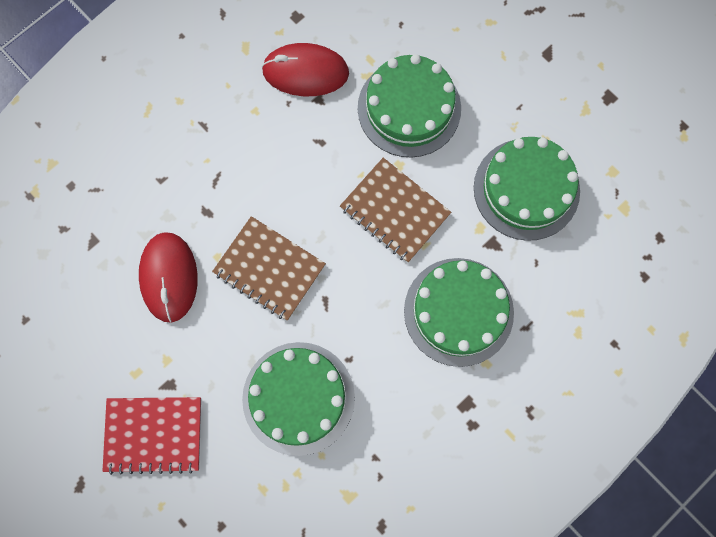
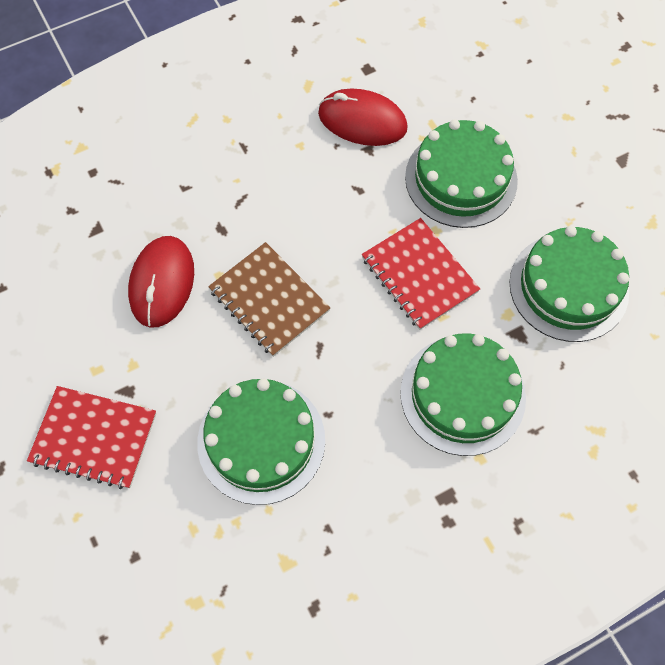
camera: 15 degrees right, 10 degrees down
(395, 211) = (419, 275): brown notebook -> red notebook

